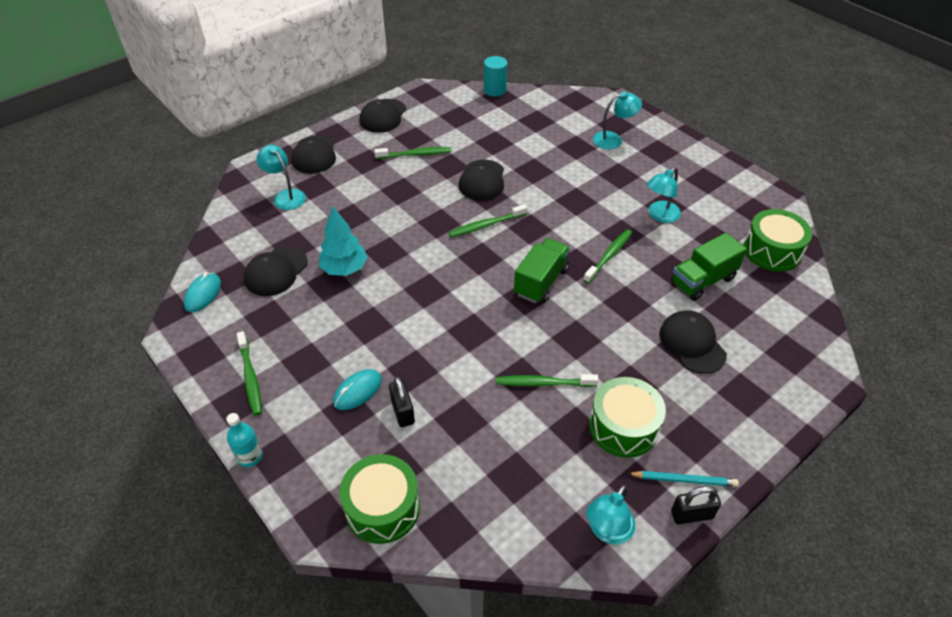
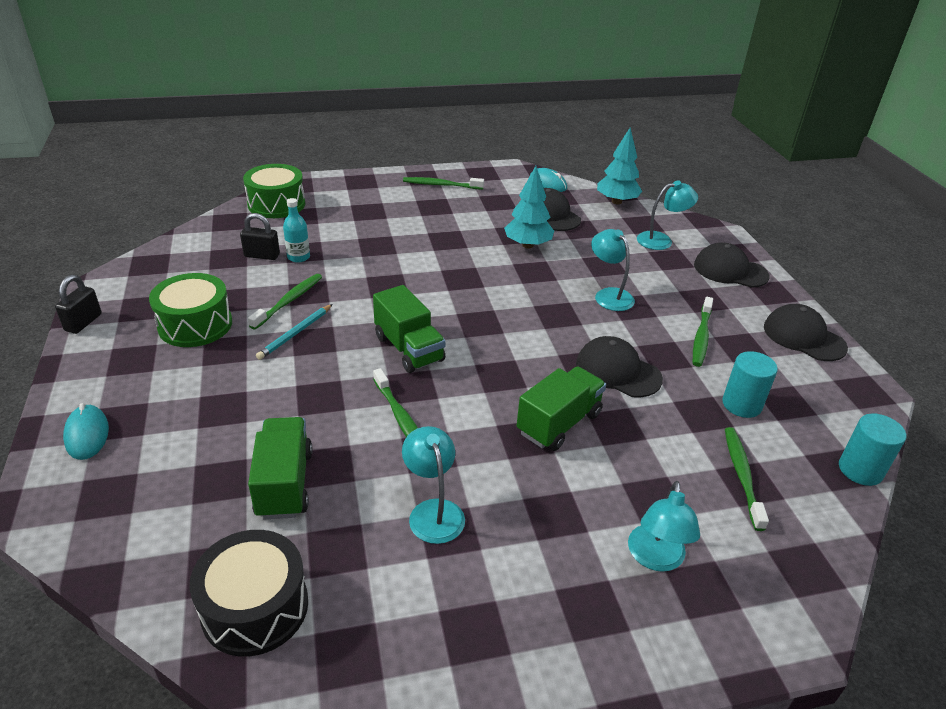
camera: 115 degrees right, 10 degrees down
(222, 237) = (616, 201): none -> turquoise tree
(250, 456) = (372, 173): turquoise bottle -> turquoise bottle (298, 257)
(358, 391) = (382, 219): turquoise mouse -> turquoise mouse (87, 434)
(402, 412) = (342, 230): black padlock -> black padlock (262, 255)
(474, 130) = (741, 404): none -> turquoise cylinder
(486, 225) = (529, 344): green toothbrush -> green toothbrush (742, 476)
(552, 191) = (559, 423): none -> green truck
(607, 531) = (134, 279): turquoise lamp -> turquoise lamp (609, 295)
(684, 480) = (110, 333): turquoise pencil -> turquoise pencil (295, 333)
(692, 343) = (217, 418): black cap -> none
(772, 251) = (255, 607): green drum -> black drum

